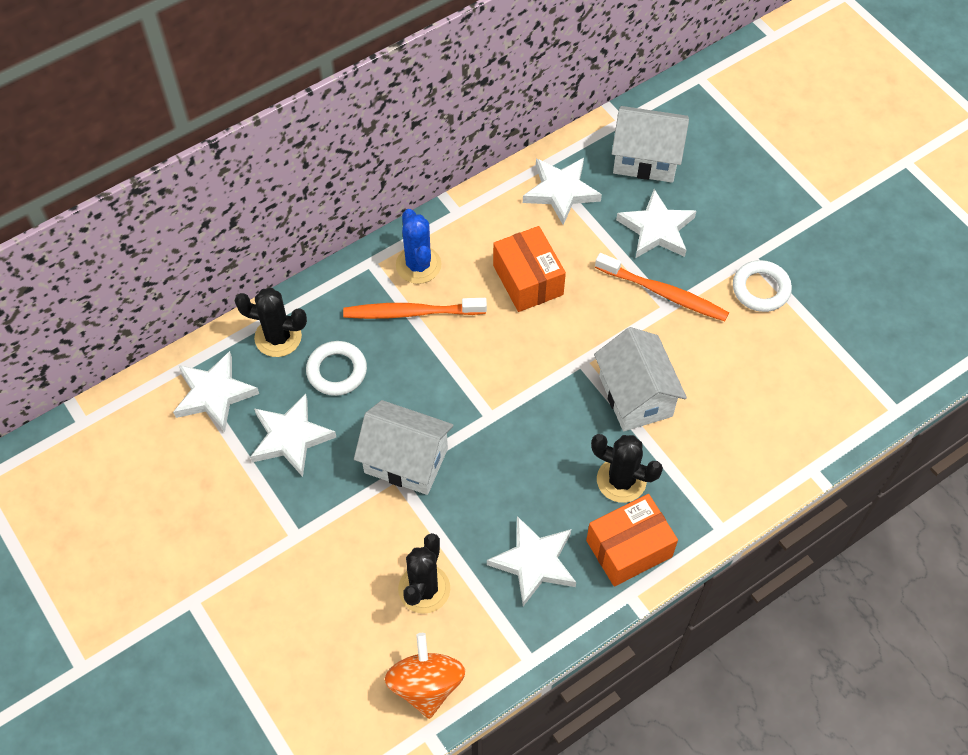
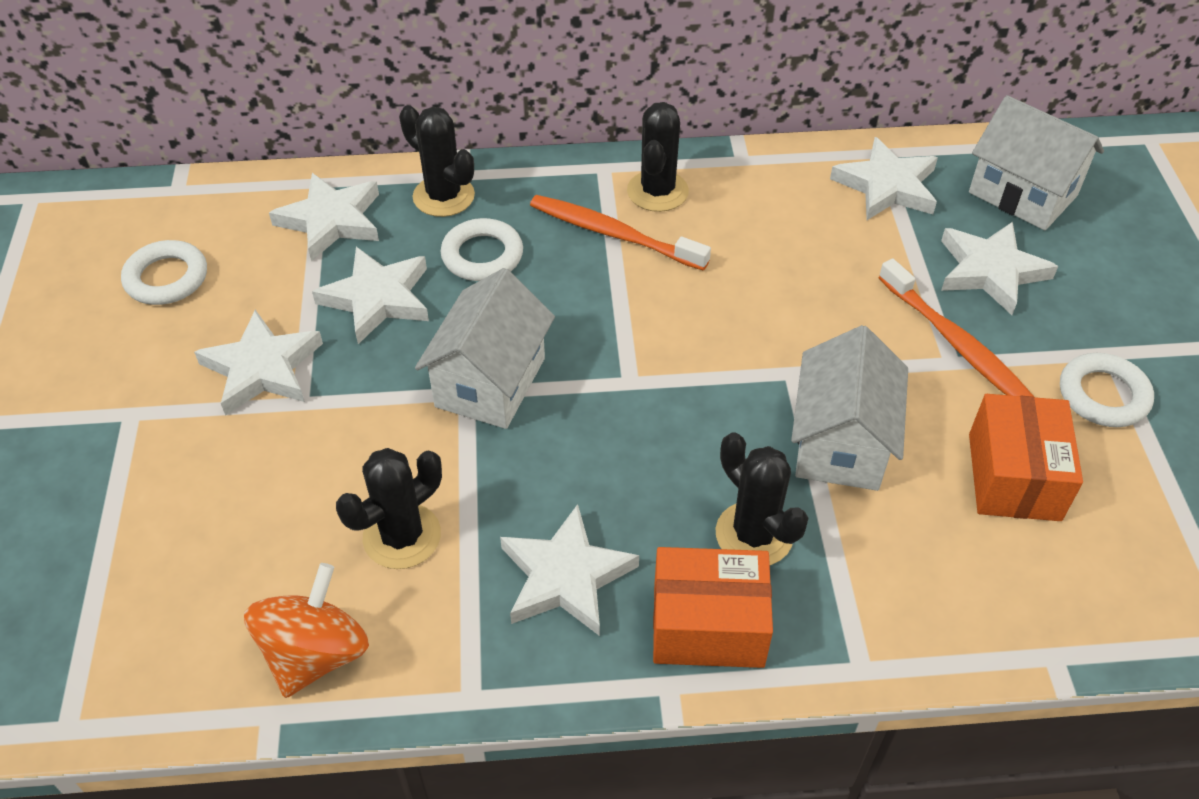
camera: 30 degrees right, 10 degrees down
(134, 494) = (166, 278): none -> white ring
(253, 526) = (262, 368): none -> white star
(406, 461) = (490, 382): white house -> white house turned 60 degrees clockwise
(418, 265) = (657, 191): blue cactus -> black cactus
(528, 280) = (782, 258): orange box -> orange box (1014, 477)

